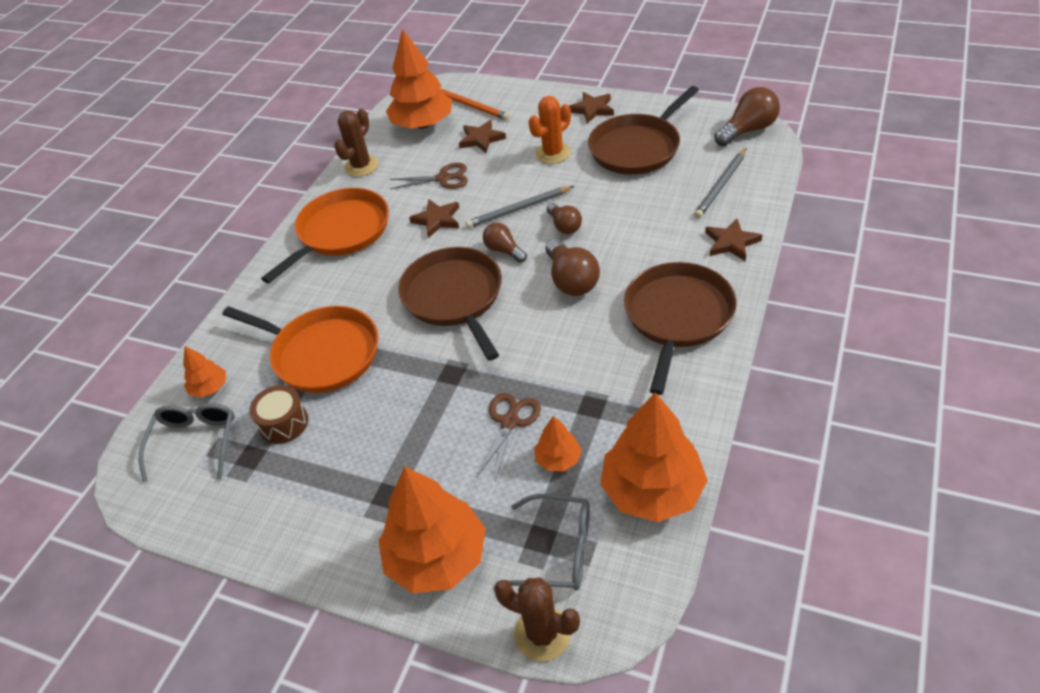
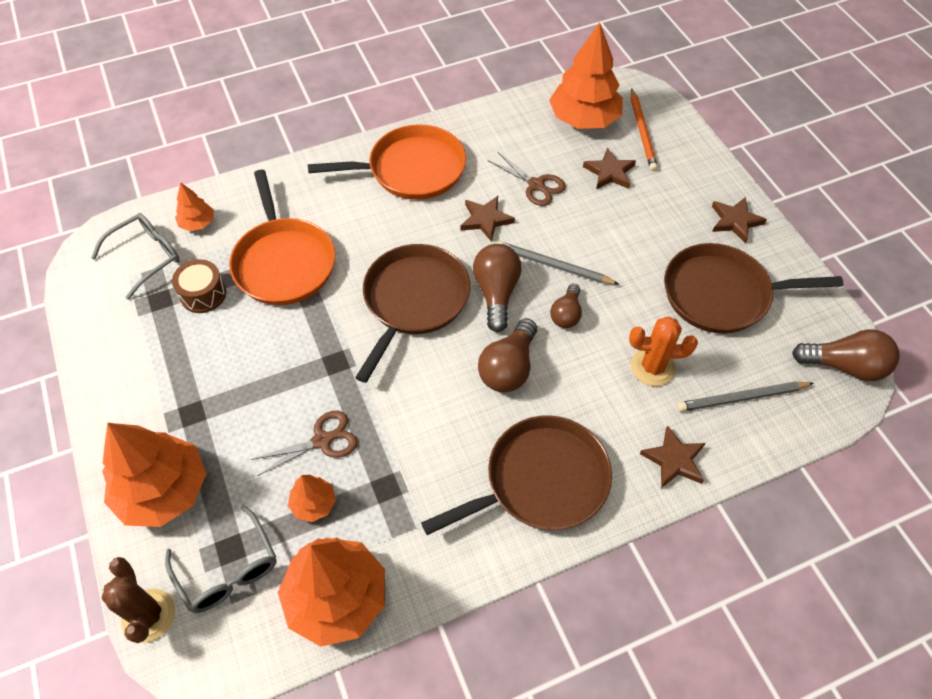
camera: 40 degrees right, 10 degrees up
(361, 166) = (494, 121): brown cactus -> none
(504, 250) = (496, 293): brown light bulb -> brown light bulb, size x1.58
(553, 153) = (646, 236): orange cactus -> orange cactus (652, 367)

